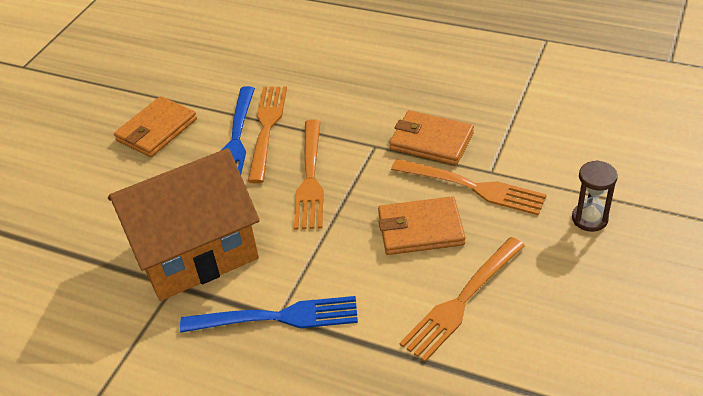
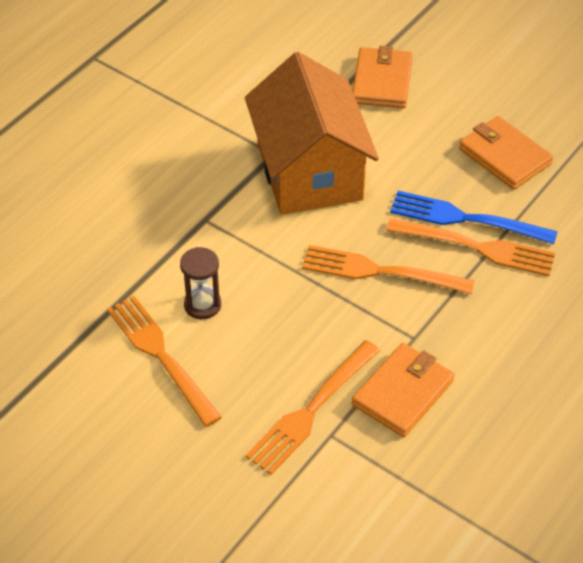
camera: 100 degrees right, 5 degrees up
(277, 317) = (203, 218): blue fork -> none
(420, 229) = (267, 347): orange wallet -> orange wallet (382, 81)
(589, 219) = (220, 503): brown hourglass -> brown hourglass (202, 305)

